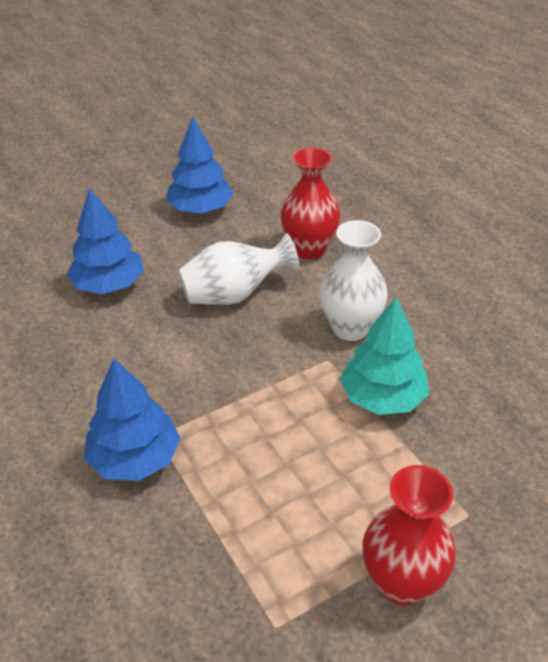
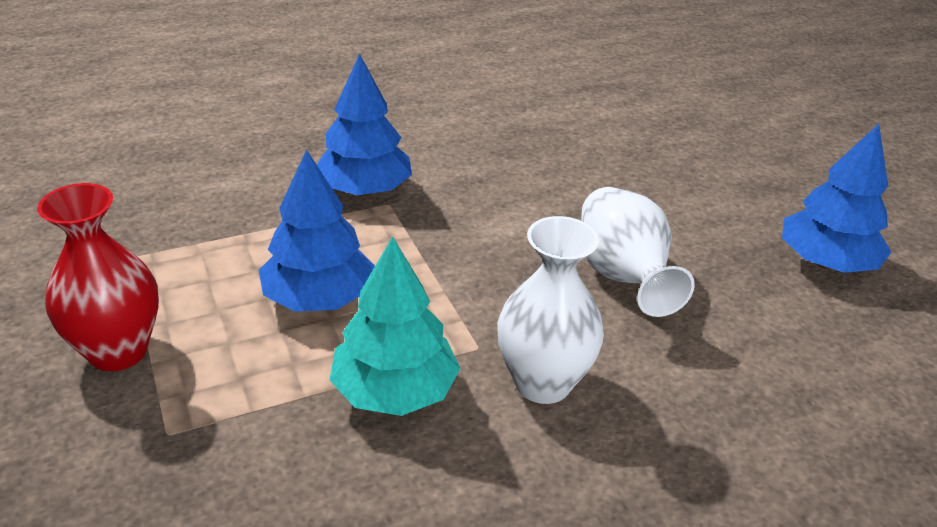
camera: 95 degrees right, 5 degrees down
(109, 285) = (640, 181): blue tree -> blue tree (319, 298)
(309, 249) = (740, 366): red vase -> none

